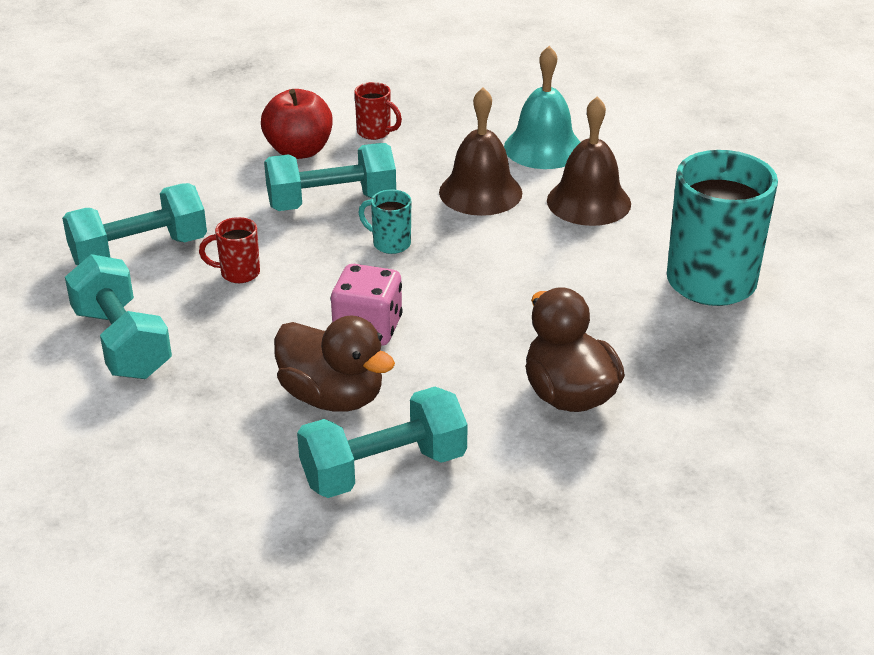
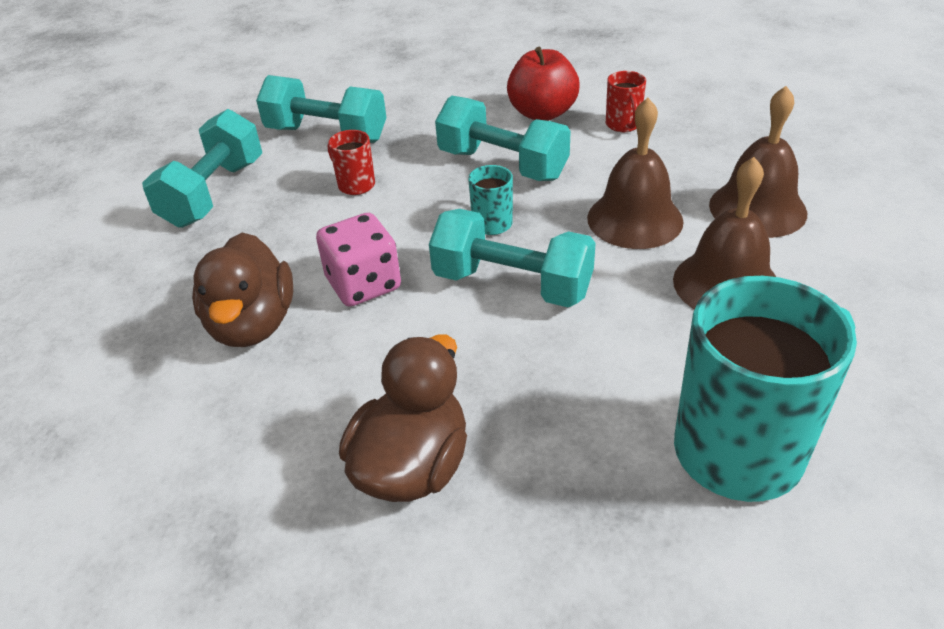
camera: 50 degrees right, 5 degrees up
(383, 469) = (182, 415): turquoise dumbbell -> turquoise dumbbell (512, 284)
(543, 148) = (757, 208): turquoise bell -> brown bell

